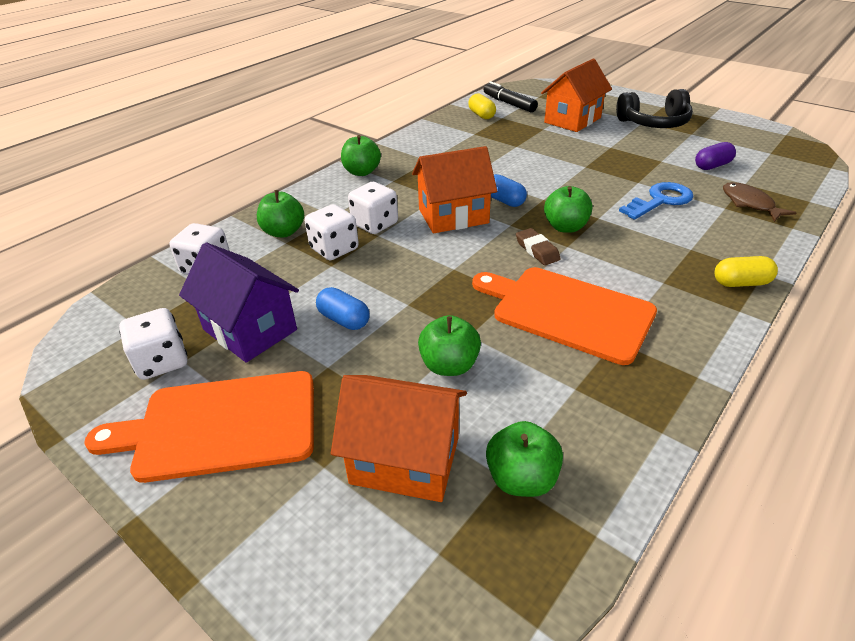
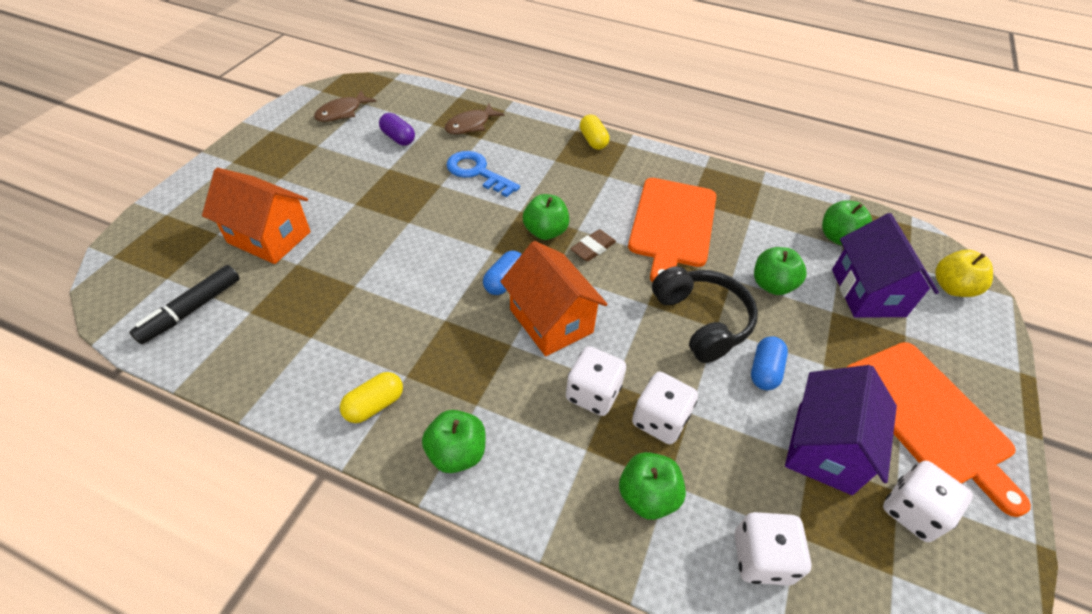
camera: 110 degrees left, 10 degrees up
(373, 592) = (952, 287): none -> yellow apple
(405, 460) = (867, 292): orange house -> purple house
(481, 115) = (237, 338): yellow capsule -> yellow capsule (374, 405)
(654, 123) = (286, 170): black headphones -> black headphones (702, 321)
(749, 143) = (342, 112): none -> brown fish

